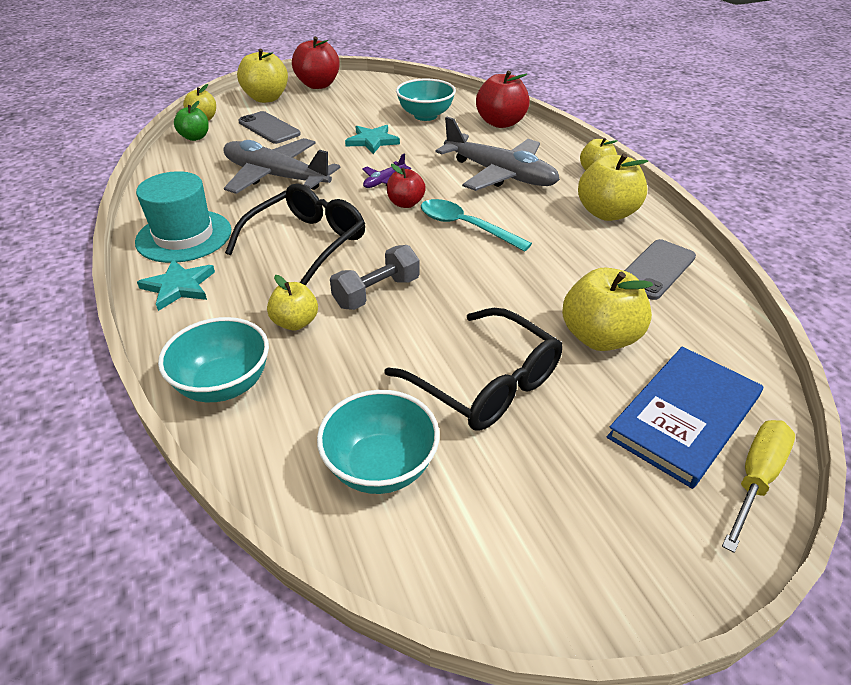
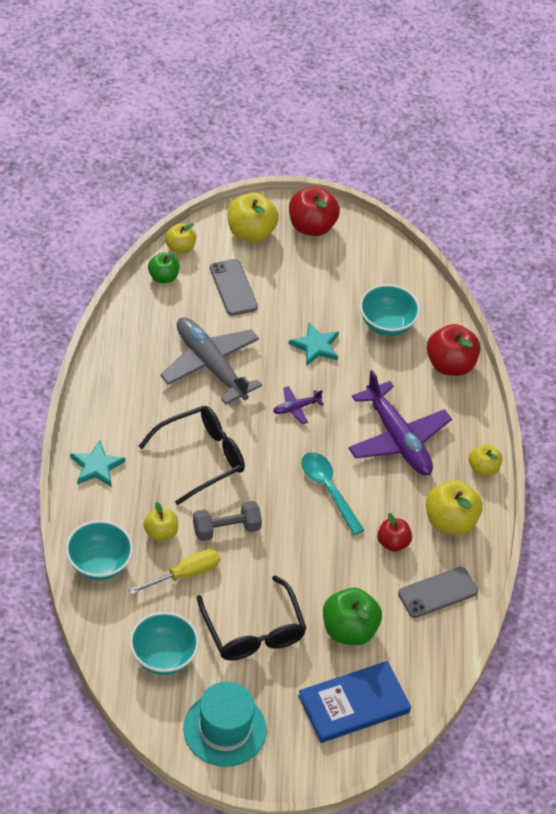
camera: 20 degrees right, 10 degrees up
(184, 236) = (115, 412): turquoise hat -> turquoise hat (224, 729)
(405, 203) = (298, 443): red apple -> red apple (393, 543)
(500, 174) = (398, 439): grey plane -> purple plane
(599, 337) = (349, 630): yellow apple -> green apple
(755, 478) = (360, 753): yellow screwdriver -> yellow screwdriver (185, 574)

